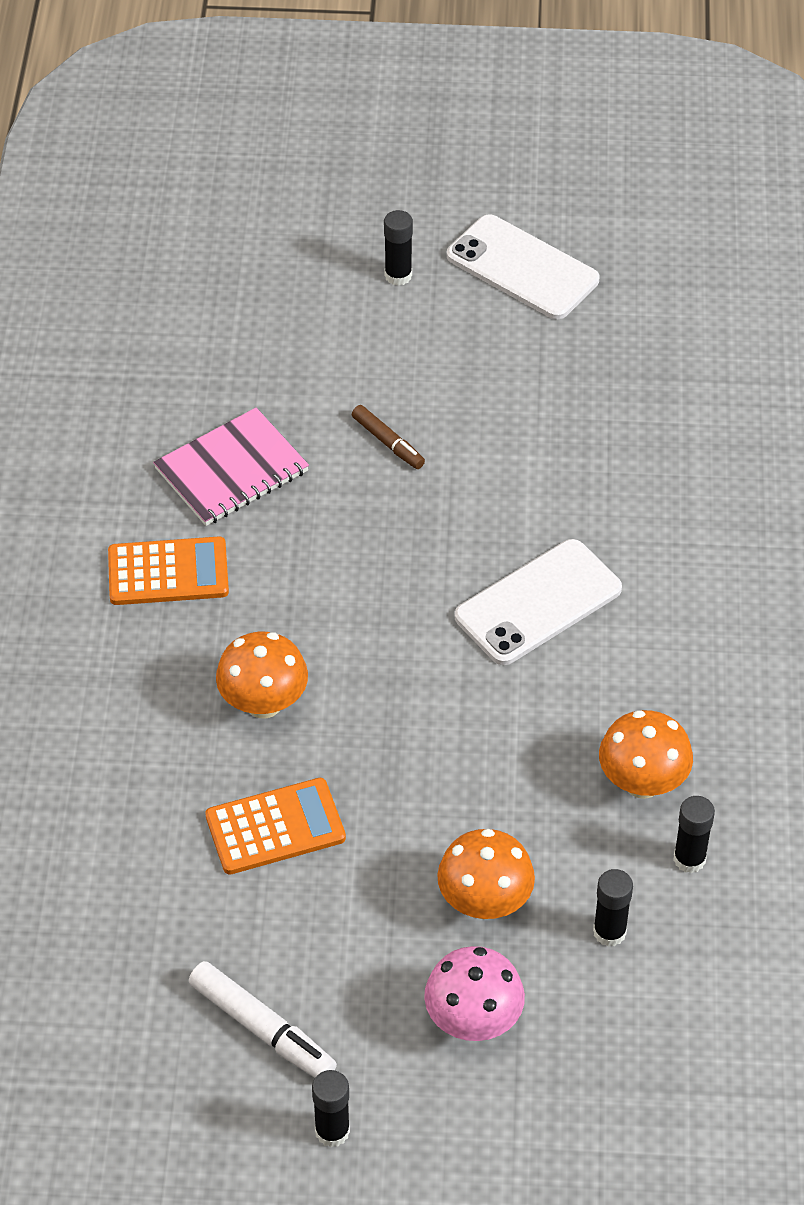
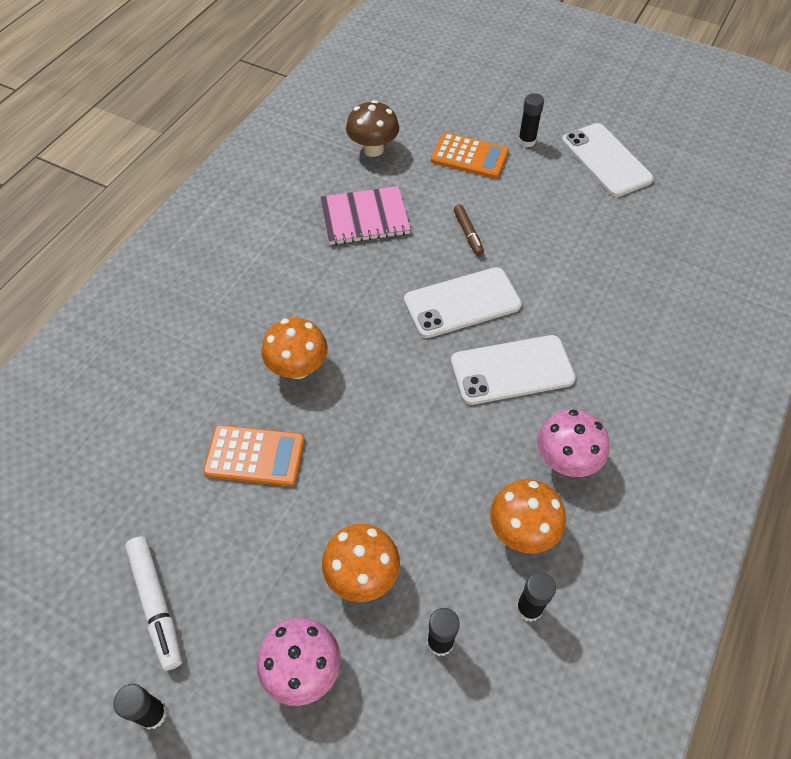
camera: 25 degrees right, 5 degrees up
(168, 572) = (291, 264): orange calculator -> orange calculator (469, 156)
(183, 363) = (373, 149): none -> brown mushroom
(430, 540) = (462, 303): none -> white phone
(655, 685) = (566, 460): none -> pink mushroom

